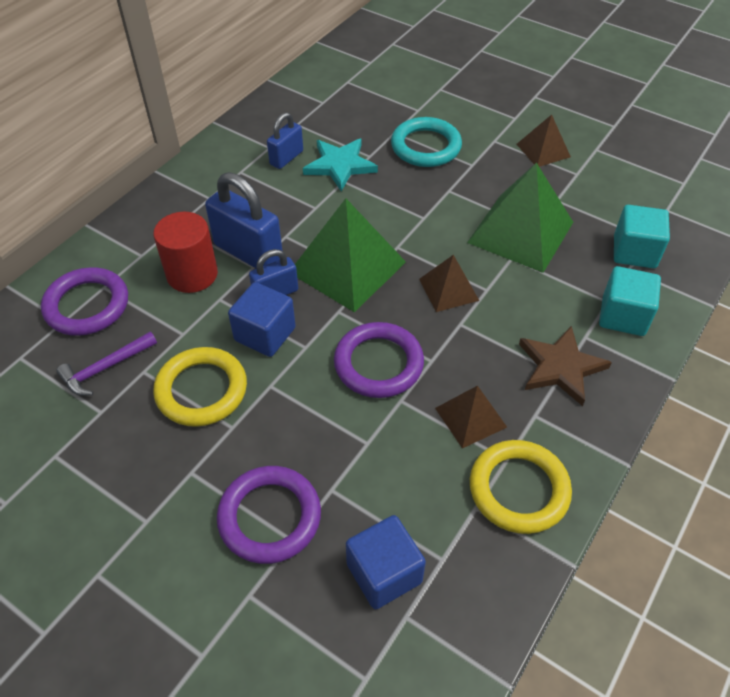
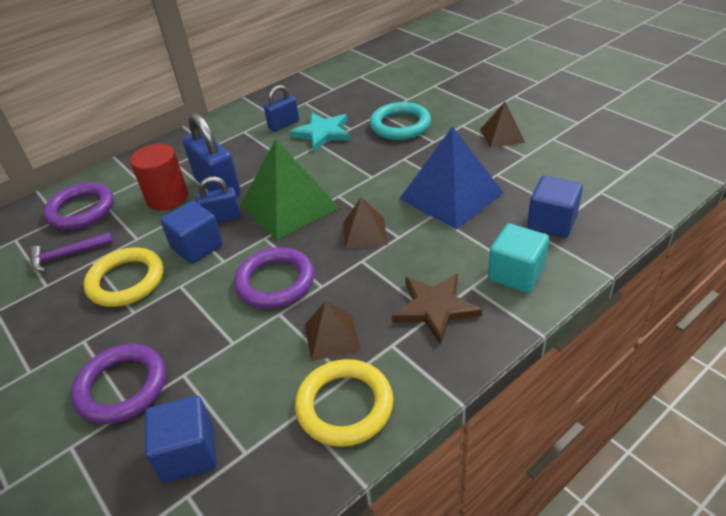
camera: 20 degrees right, 10 degrees down
(521, 232) = (451, 195): green pyramid -> blue pyramid
(634, 252) = (552, 222): turquoise cube -> blue cube

